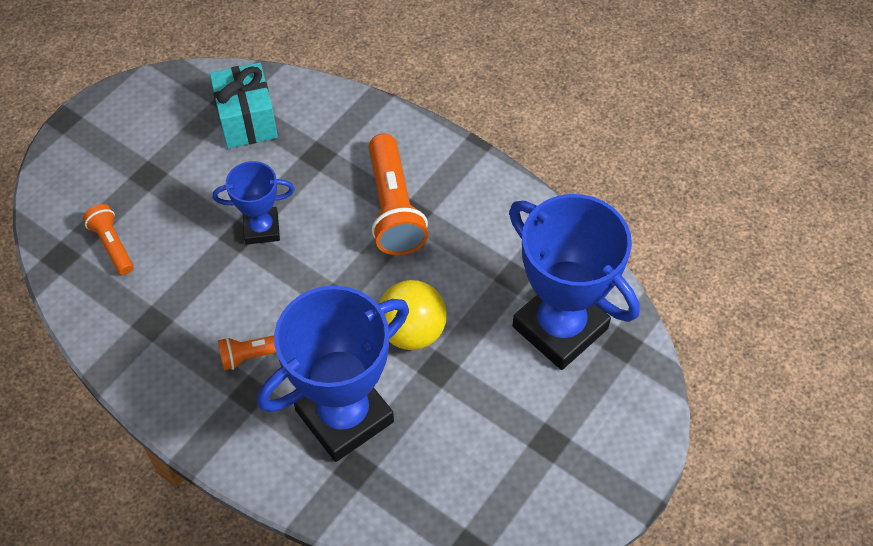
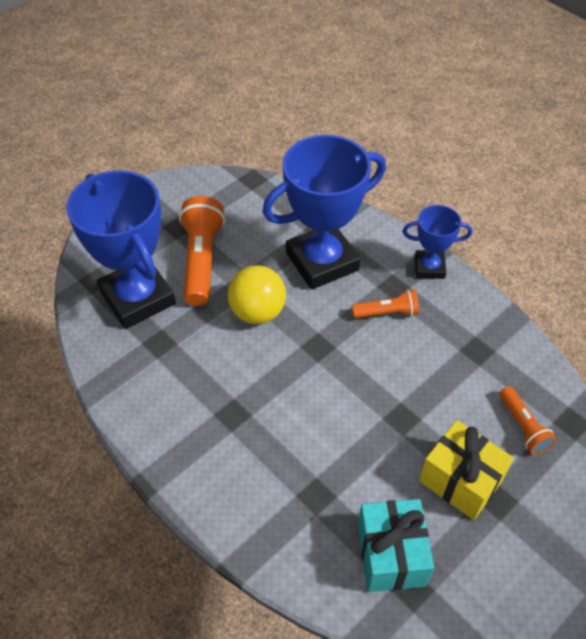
camera: 170 degrees left, 5 degrees down
(181, 186) = (460, 480): none -> yellow gift
(261, 228) = (379, 421): blue trophy -> blue trophy (429, 267)
(393, 208) = (249, 423): orange flashlight -> orange flashlight (202, 260)

